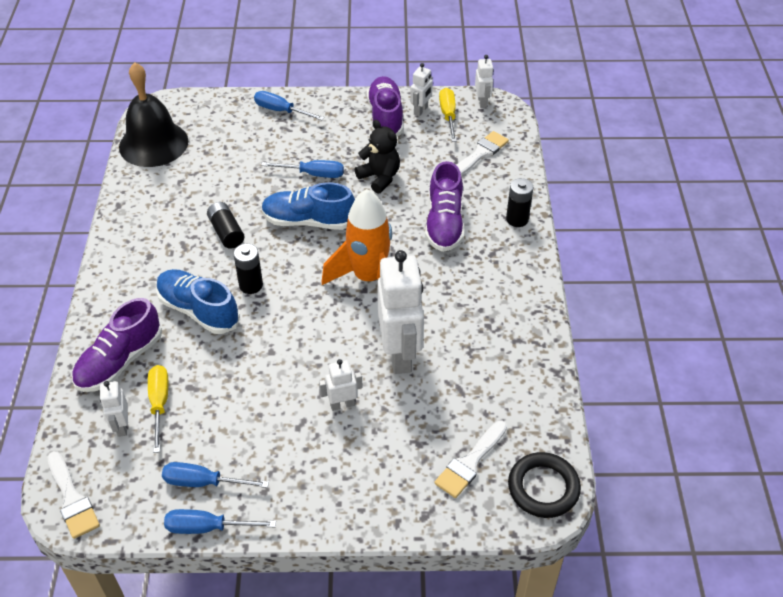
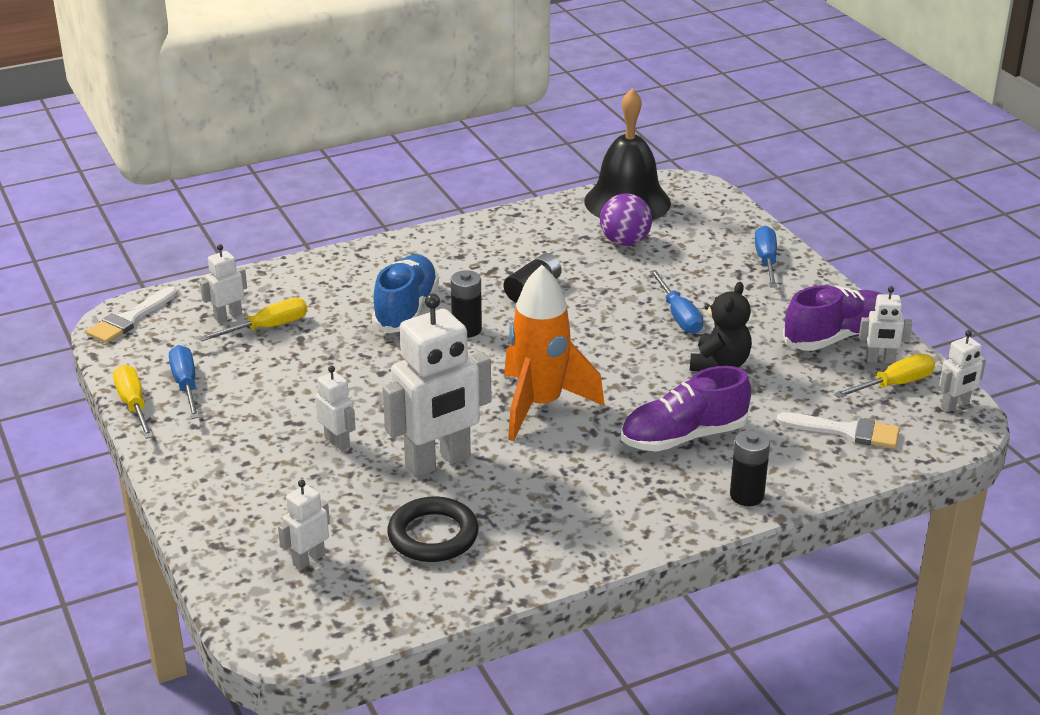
camera: 65 degrees right, 15 degrees down
(120, 361) = (307, 287): purple shoe -> none
(204, 165) = (625, 242): none -> purple ball
(207, 527) = (133, 405): blue screwdriver -> yellow screwdriver
(308, 221) = (597, 336): blue shoe -> none
(470, 462) = (308, 559): white brush -> white robot
(543, 488) = (303, 629): black ring -> black ring (433, 535)

